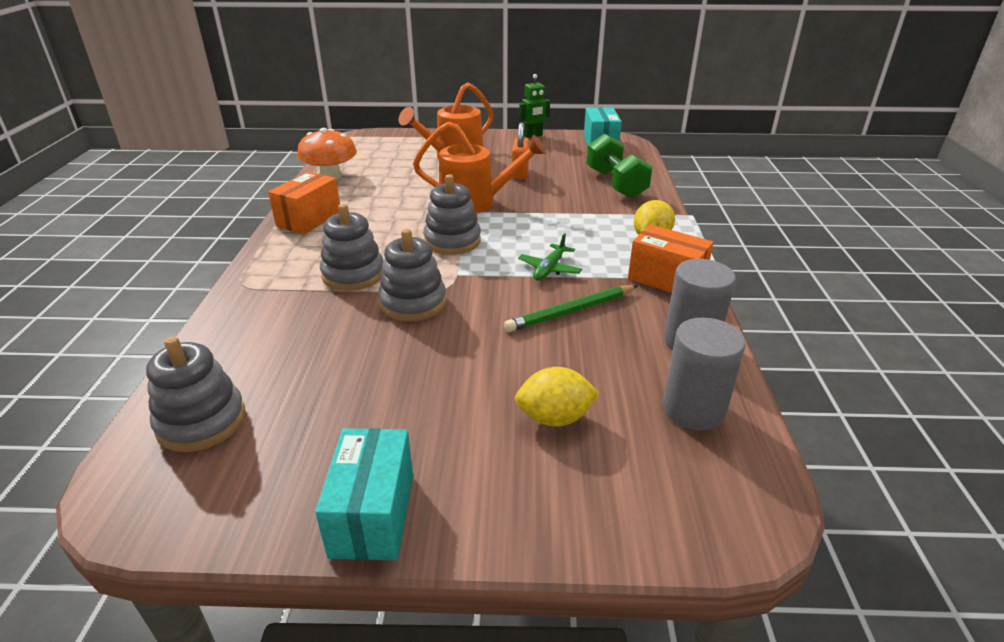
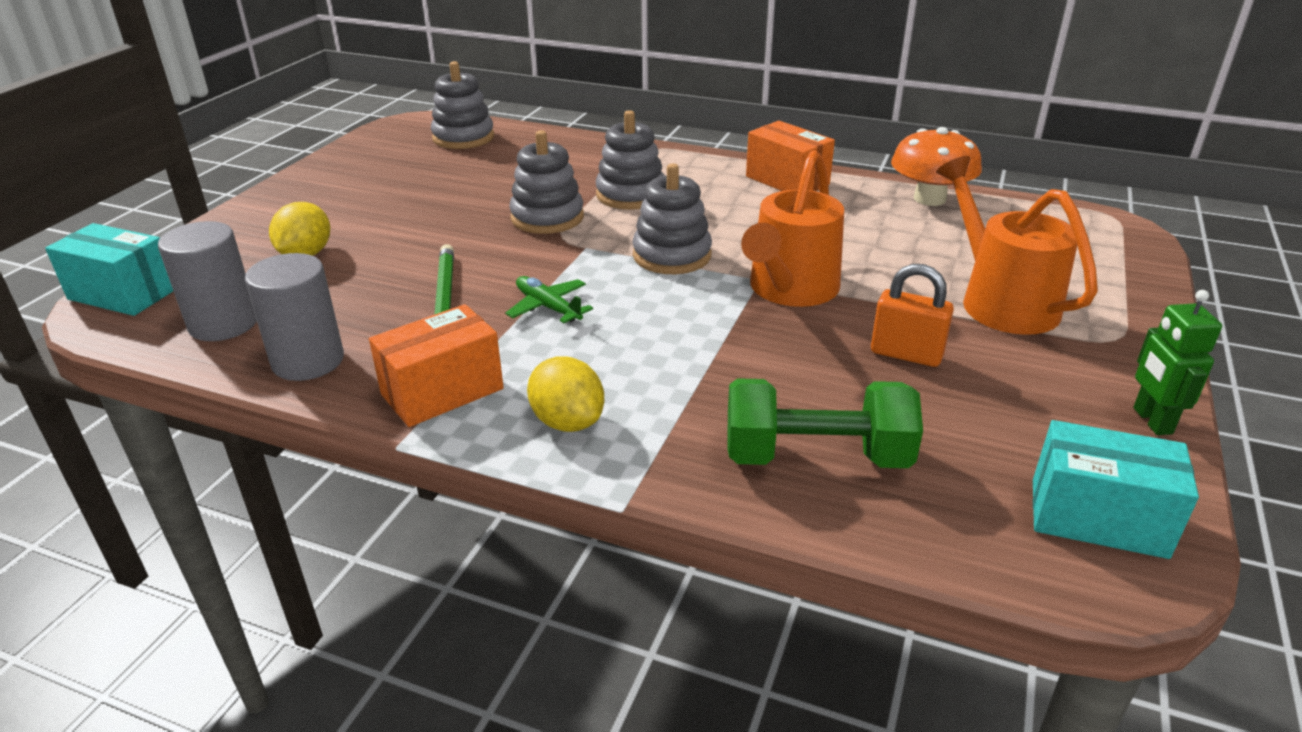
camera: 110 degrees right, 0 degrees up
(373, 514) = (309, 180): turquoise box -> turquoise box (123, 294)

